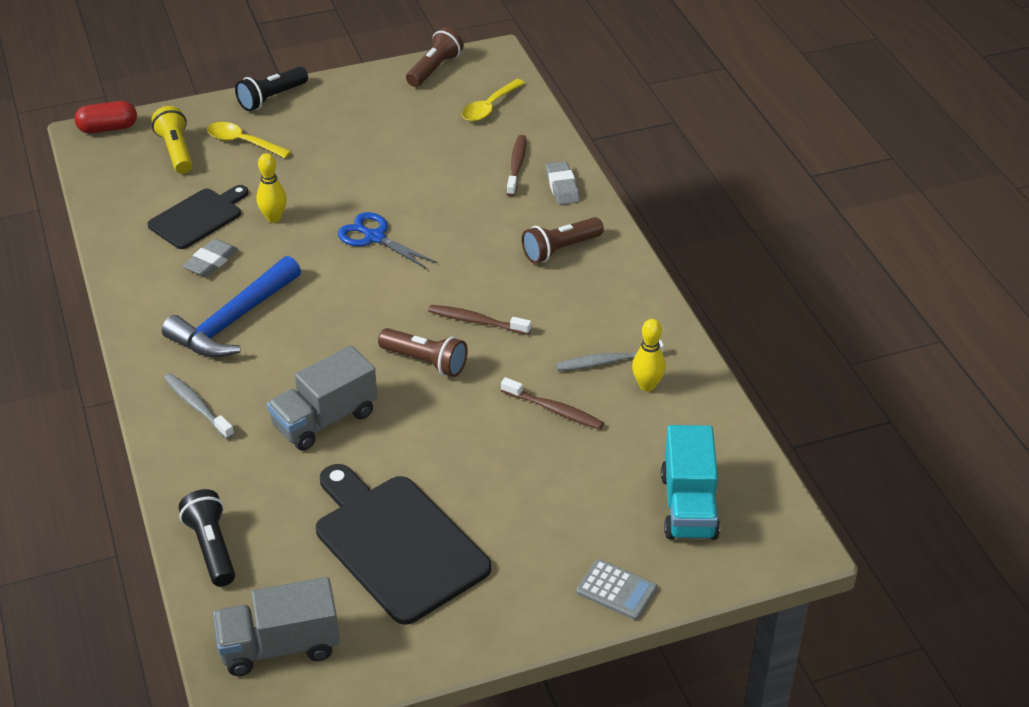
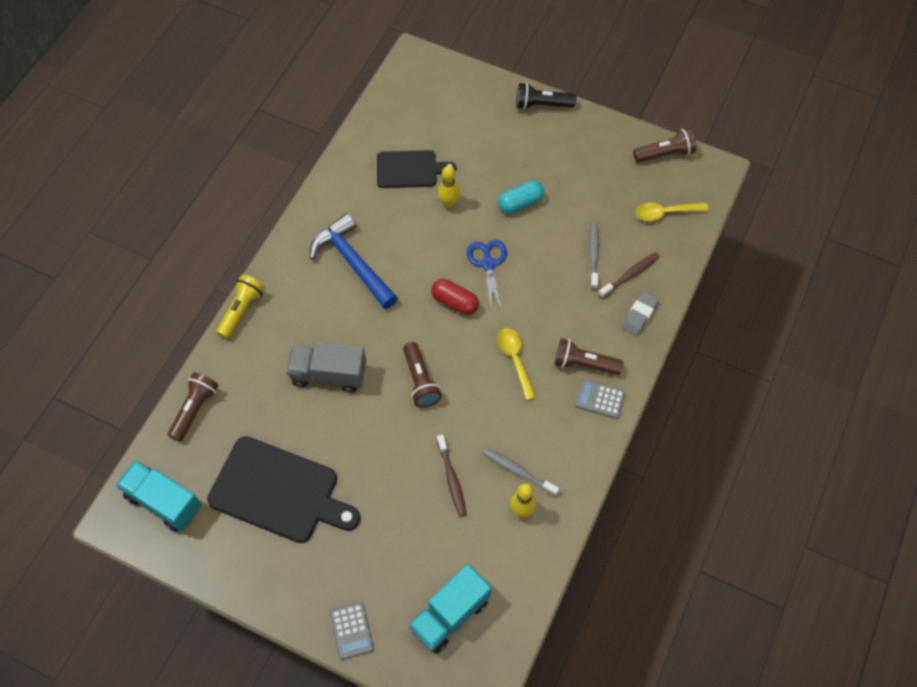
camera: 45 degrees right, 20 degrees up
(108, 128) = (429, 60): red capsule -> red capsule (455, 302)
(176, 151) = (447, 107): yellow flashlight -> yellow flashlight (241, 311)
(197, 406) = (278, 308): grey toothbrush -> grey toothbrush (593, 255)
(211, 262) = (384, 209): grey eraser -> none
(211, 548) = (195, 409): black flashlight -> brown flashlight
(233, 320) = (353, 263): blue hammer -> blue hammer turned 60 degrees clockwise
(243, 142) = (490, 129): yellow spoon -> yellow spoon (515, 360)
(279, 646) = (164, 502): grey truck -> turquoise truck
(346, 177) = (520, 203): none -> turquoise capsule
(397, 544) = (279, 491): black cutting board -> black cutting board turned 105 degrees clockwise
(477, 321) = (478, 376): brown toothbrush -> none
(607, 264) = (600, 399): none -> grey calculator

